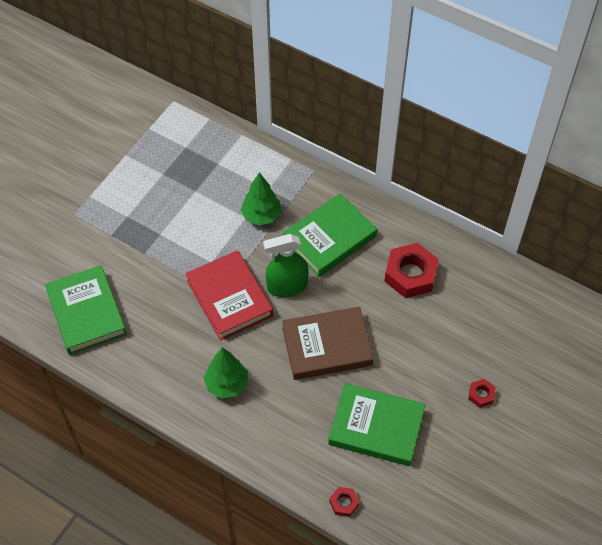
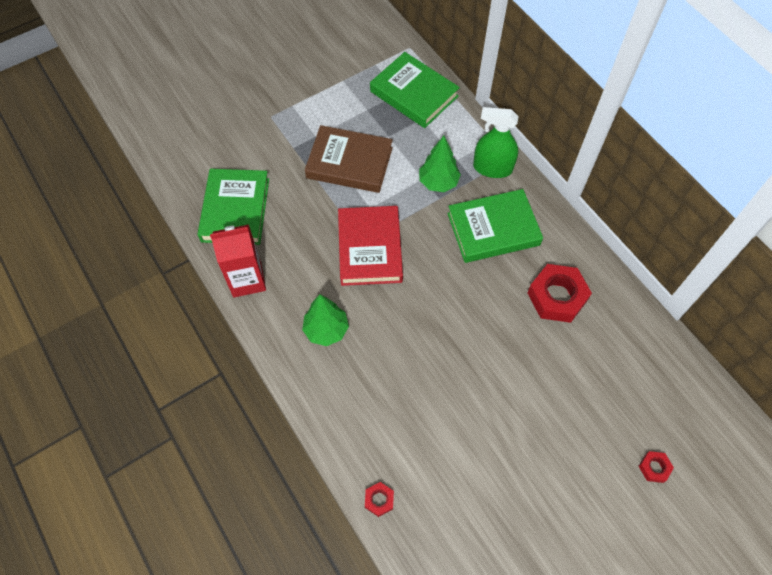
camera: 25 degrees right, 5 degrees up
(131, 370) = (247, 280): none -> red carton
(287, 286) = (429, 259): green spray bottle -> green spray bottle (492, 168)
(327, 346) = (439, 334): brown book -> brown book (349, 163)
(376, 427) = (448, 437): green book -> green book (414, 94)
(481, 395) = (572, 451): red nut -> red nut (654, 468)

